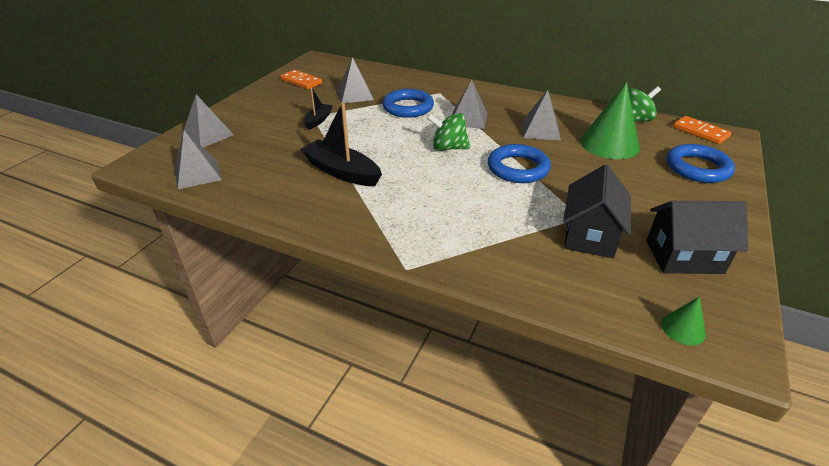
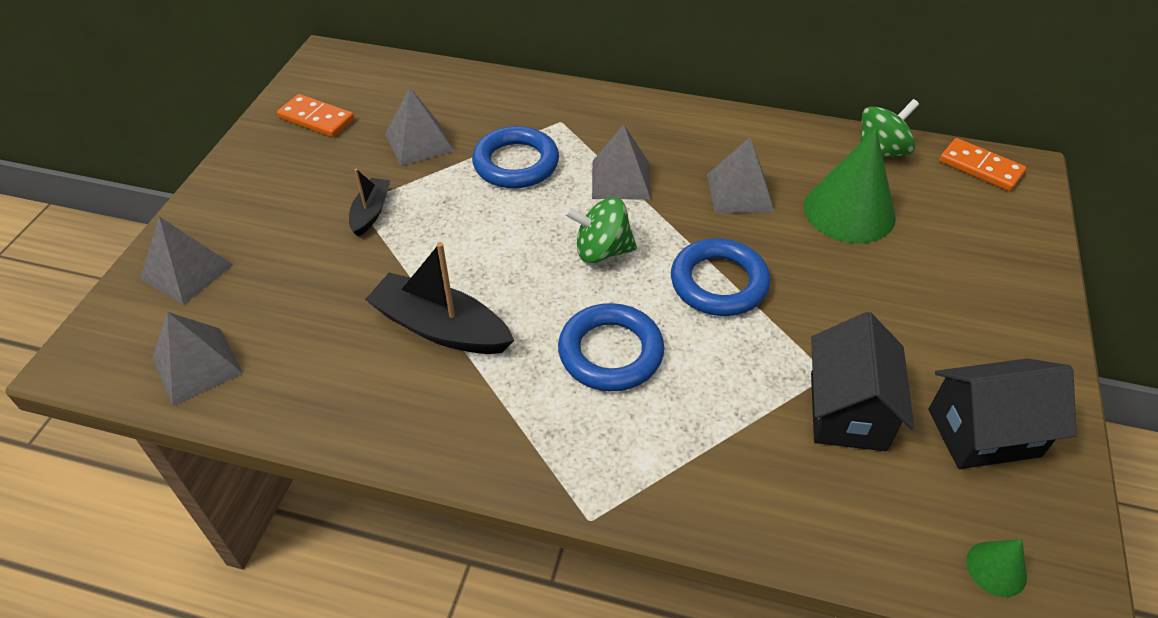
camera: 10 degrees left, 10 degrees up
(697, 168) = (984, 247): blue ring -> blue ring (610, 352)

